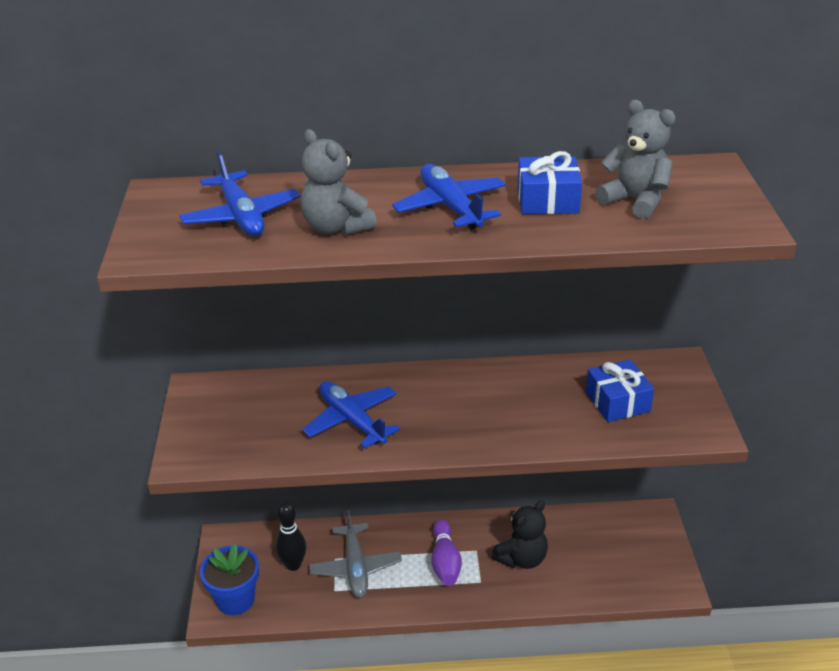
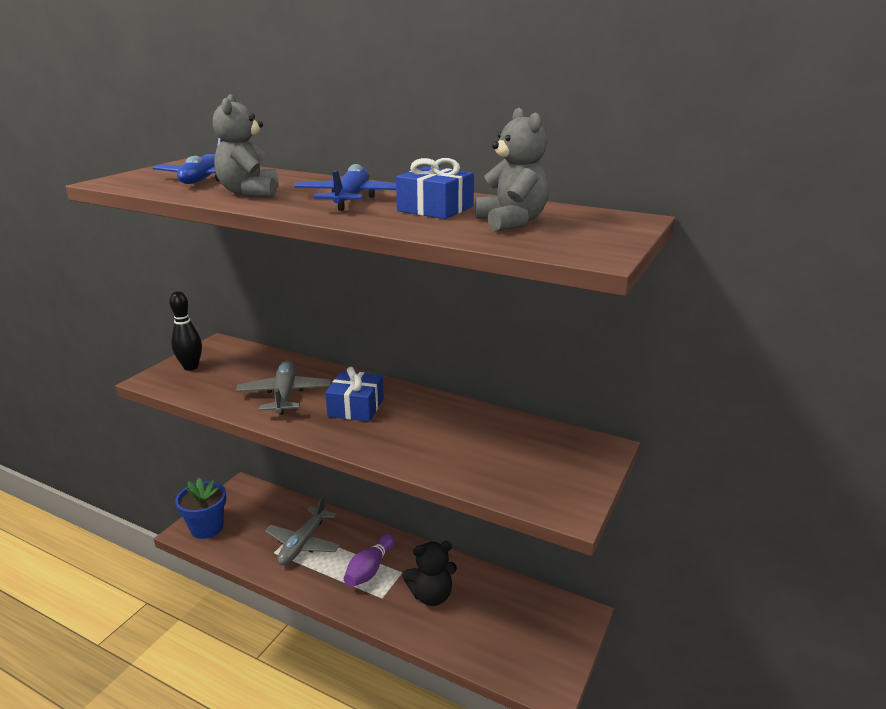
camera: 30 degrees right, 10 degrees down
(293, 565) = (265, 522): black bowling pin -> black bowling pin (191, 367)
(352, 420) = (284, 395): blue plane -> grey plane
(617, 401) = (507, 455): blue gift -> blue gift (356, 407)

